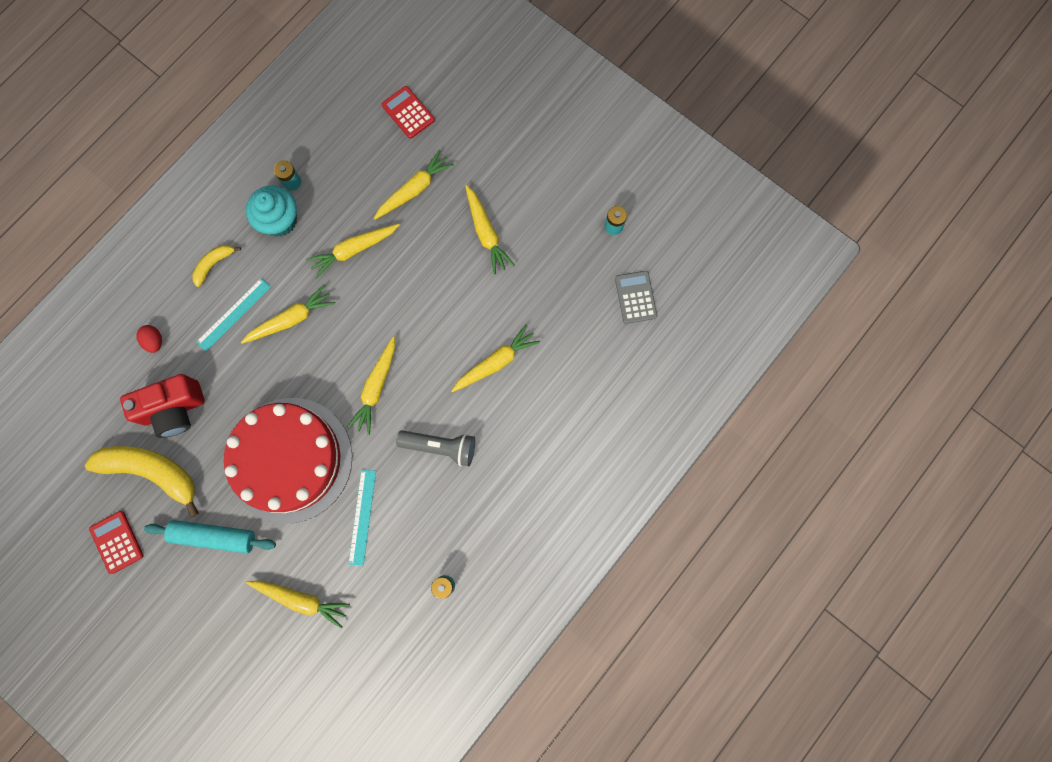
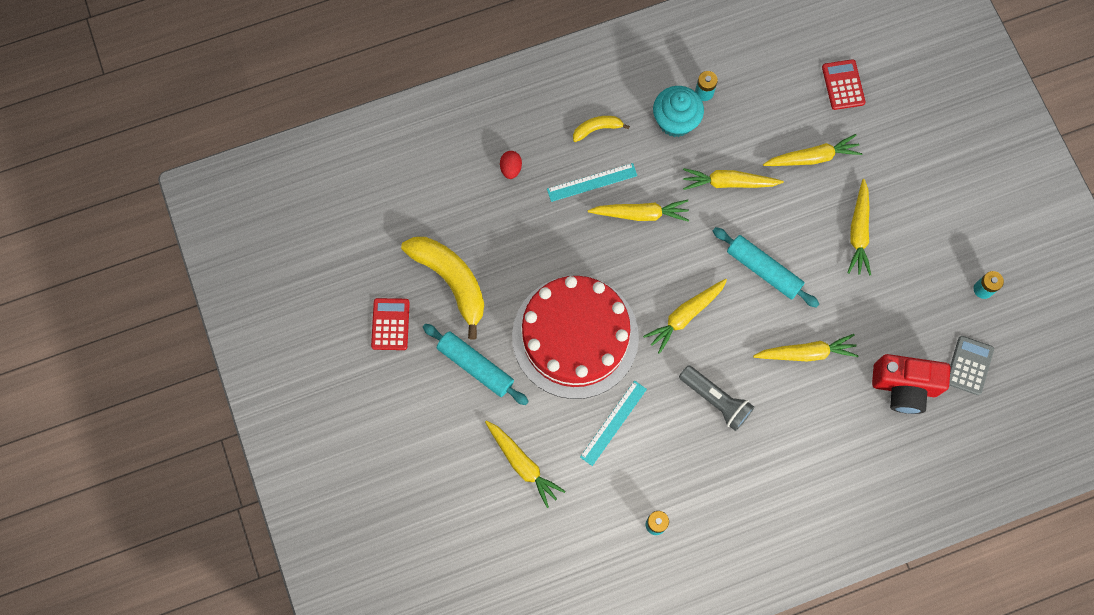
camera: 30 degrees right, 5 degrees down
(174, 409) = (497, 237): red camera -> red camera (904, 387)
(423, 310) = (763, 270): none -> turquoise rolling pin

